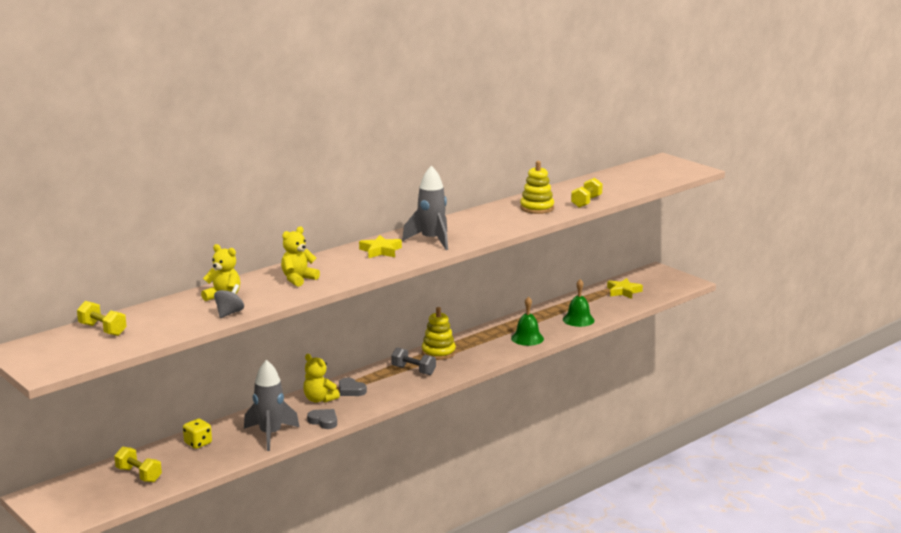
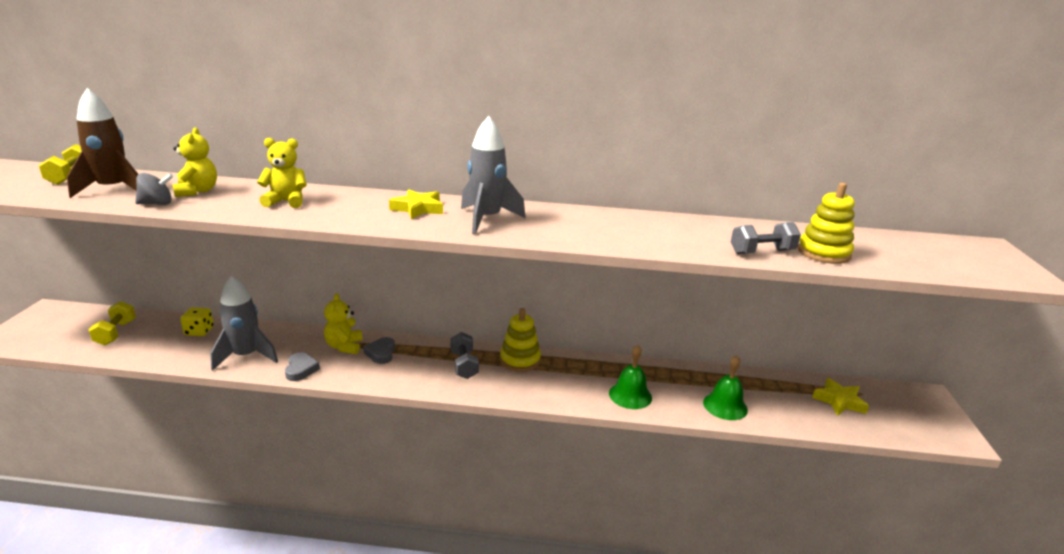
camera: 45 degrees right, 5 degrees up
(168, 321) = (113, 190): none -> brown rocket
(537, 208) = (682, 235): yellow stacking toy -> yellow stacking toy (823, 253)
(586, 202) = (762, 252): yellow dumbbell -> grey dumbbell

